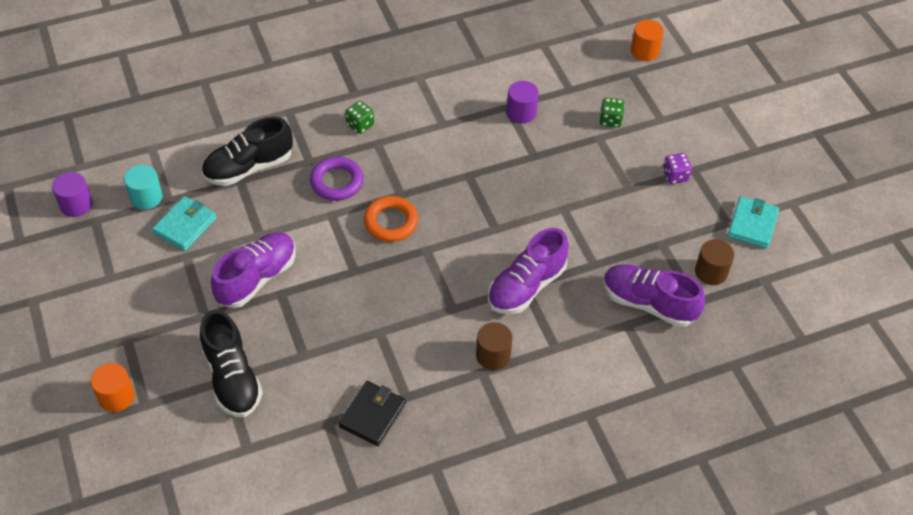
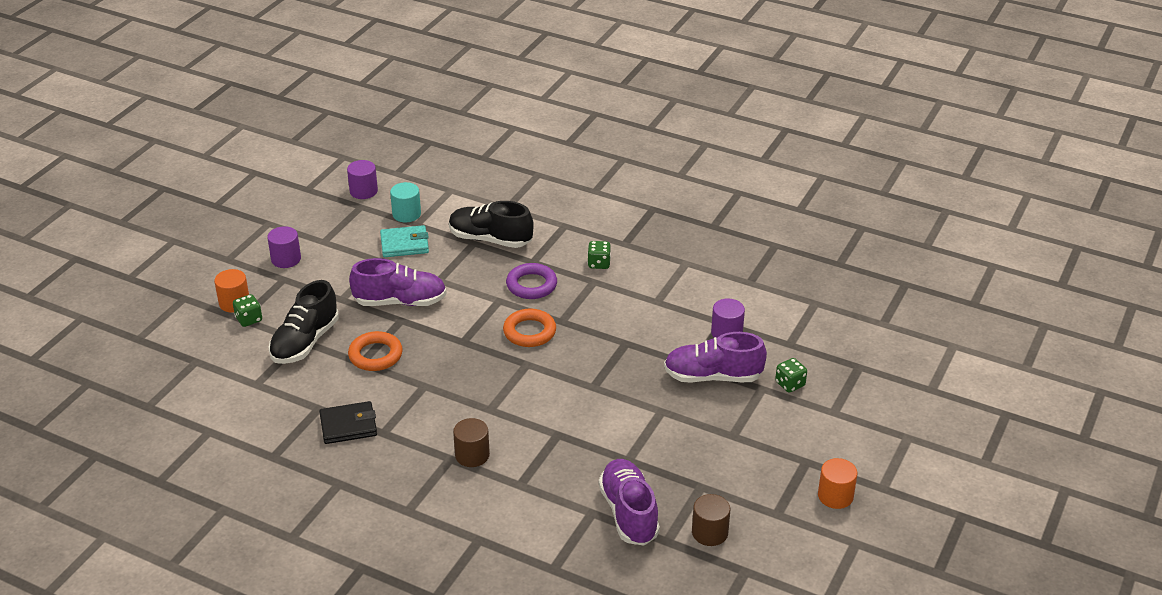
camera: 50 degrees right, 15 degrees down
(101, 320) = (286, 259): none -> purple cylinder
(153, 400) = (249, 319): none -> green dice
(305, 339) = (375, 355): none -> orange ring
(526, 286) = (559, 435): purple shoe -> purple shoe (713, 376)
(644, 51) = (895, 360): orange cylinder -> orange cylinder (835, 496)
(675, 176) = (783, 454): purple dice -> none
(752, 224) = (796, 530): turquoise wallet -> none

